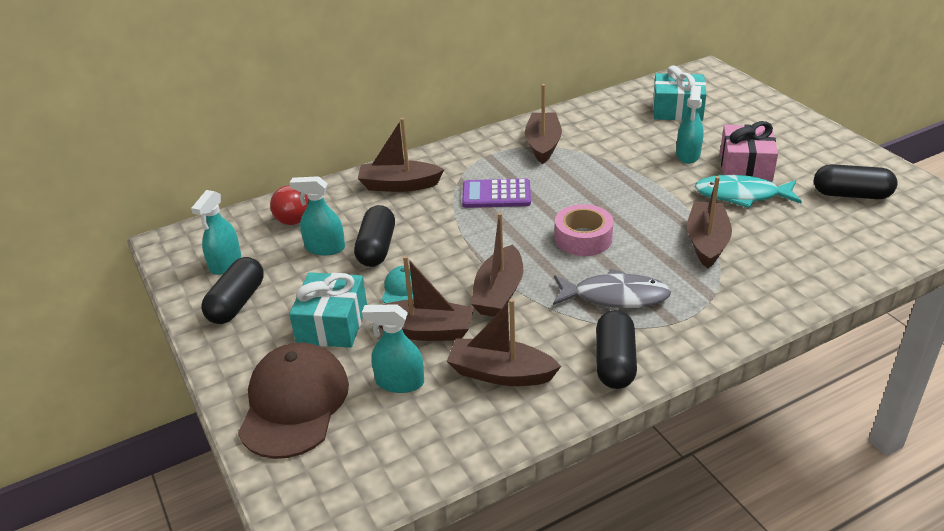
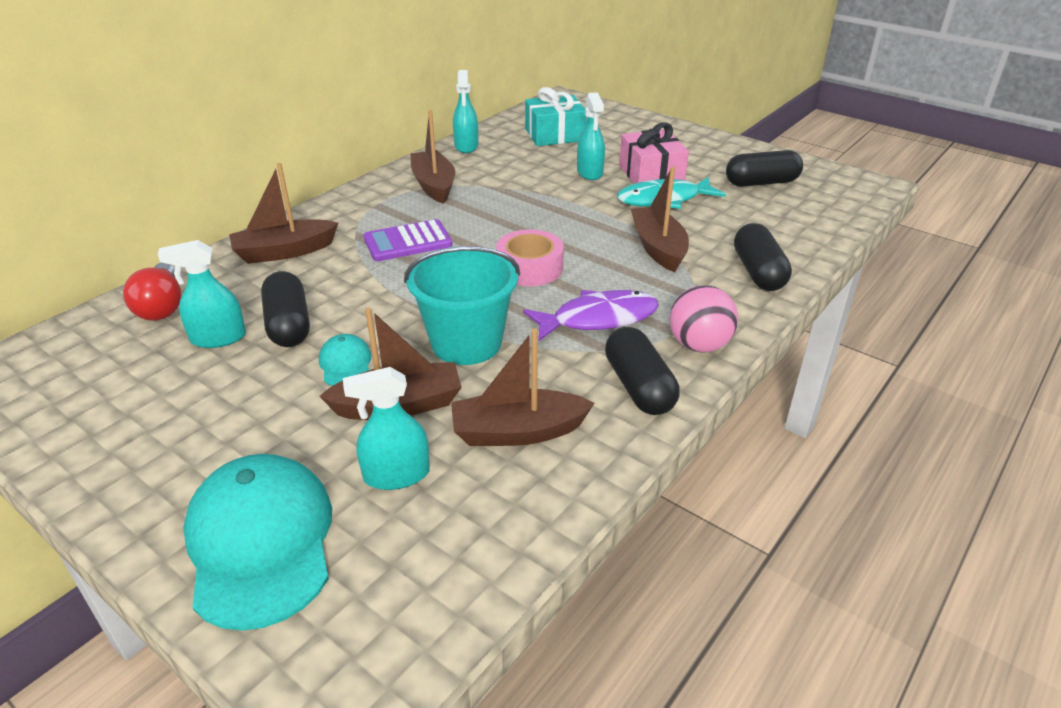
camera: 25 degrees left, 0 degrees up
(225, 263) = (79, 385): turquoise spray bottle -> turquoise spray bottle (466, 146)
(236, 303) = (117, 431): black capsule -> black capsule (758, 272)
(294, 404) = (261, 542): brown cap -> turquoise cap
(332, 324) = (270, 426): turquoise gift -> none
(499, 293) = (466, 343): brown boat -> turquoise bucket
(615, 296) = (598, 319): grey fish -> purple fish
(687, 339) = (699, 345): none -> pink ball

